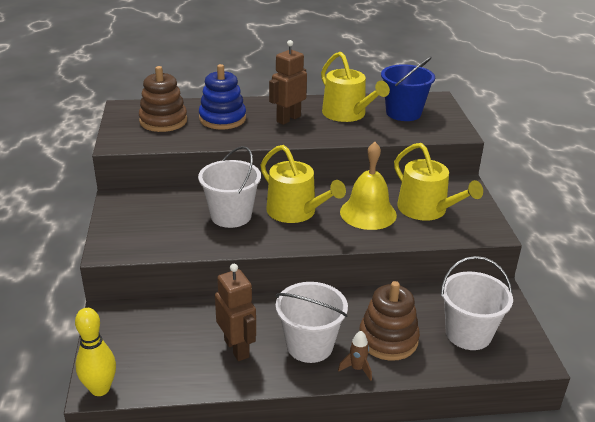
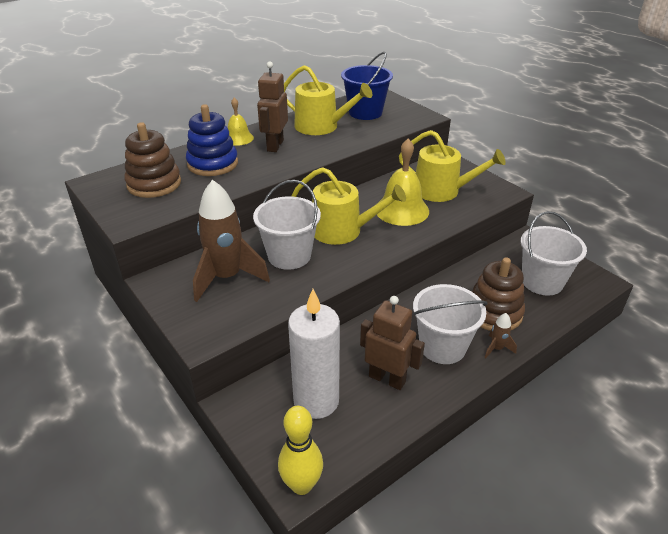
camera: 30 degrees left, 5 degrees up
(167, 214) = (227, 278): none -> brown rocket
(167, 338) = (316, 401): none -> white candle
(265, 104) = (238, 138): none -> yellow bell

